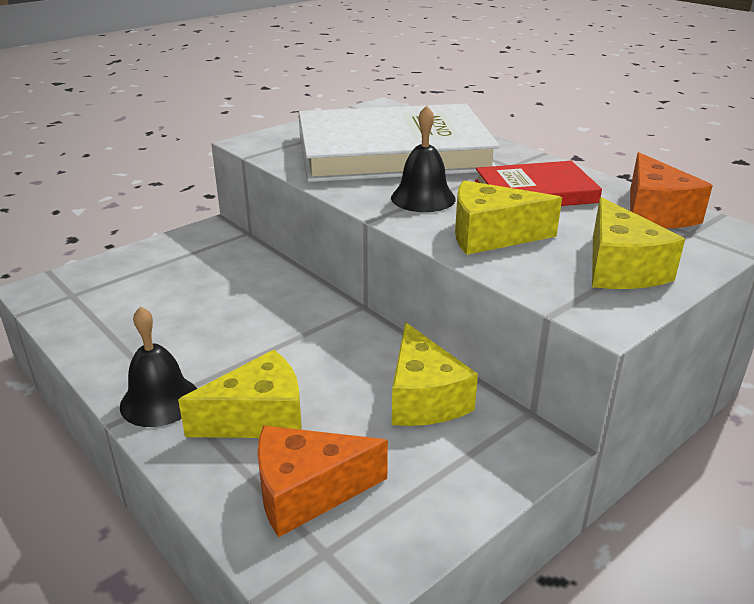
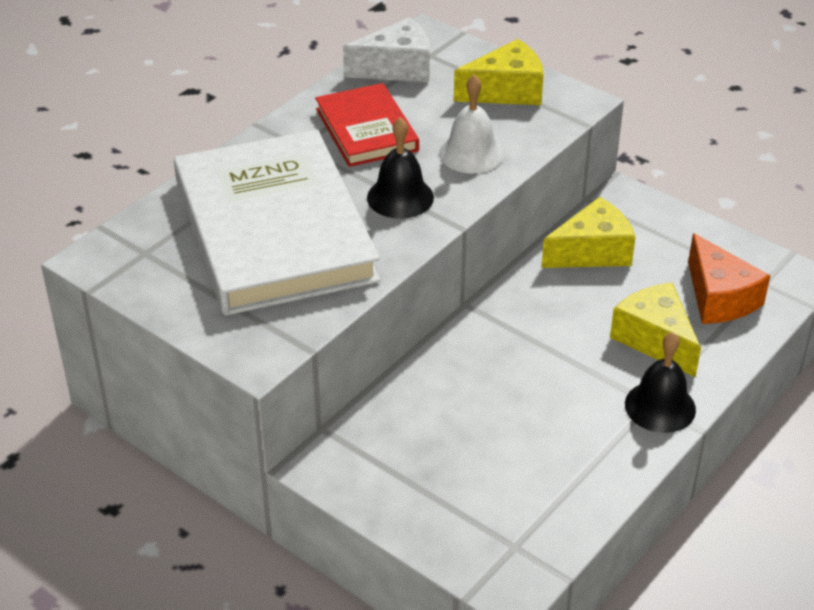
camera: 100 degrees left, 10 degrees up
(490, 236) = (471, 153): yellow cheese -> white bell
(655, 213) = (397, 68): orange cheese -> white cheese

